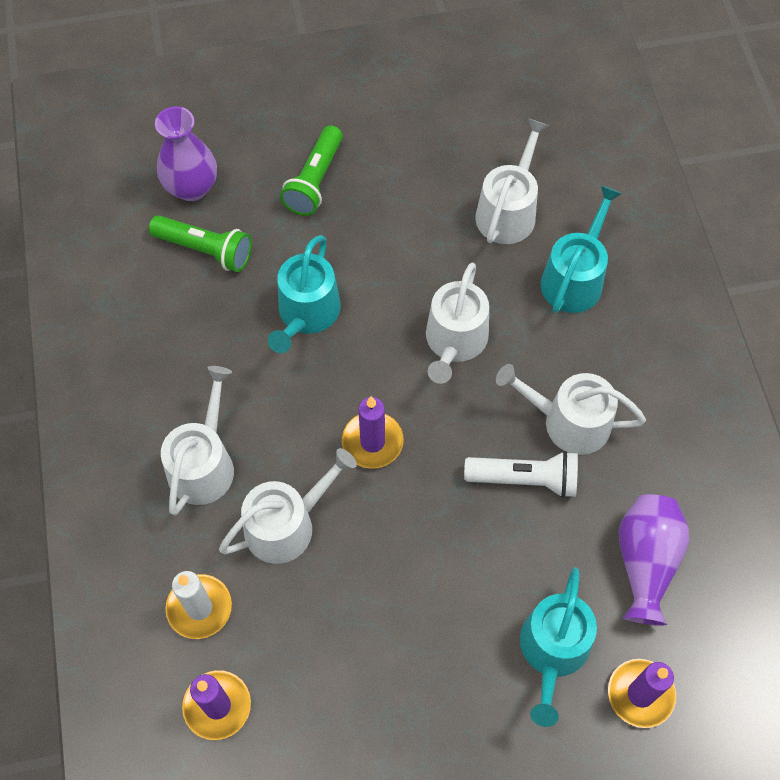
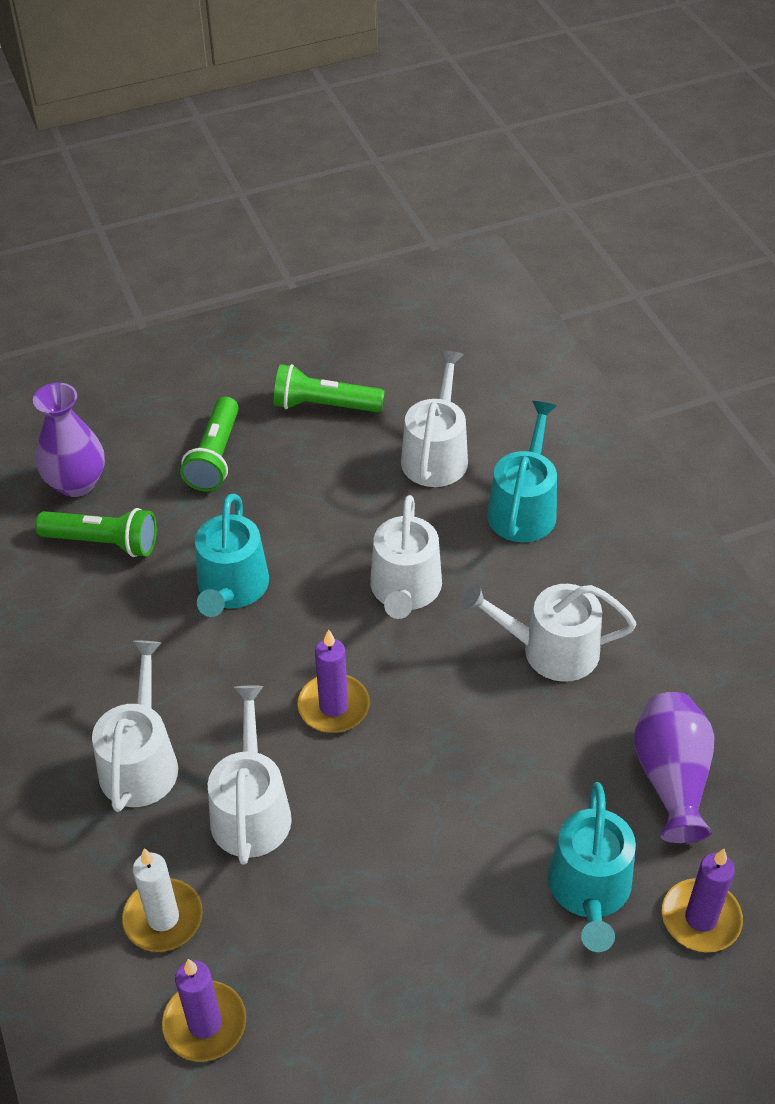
camera: 10 degrees left, 15 degrees down
(287, 524) = (251, 810): white watering can -> white watering can turned 45 degrees counterclockwise
(419, 144) = (324, 405): none -> green flashlight
(525, 479) = (515, 716): white flashlight -> none

